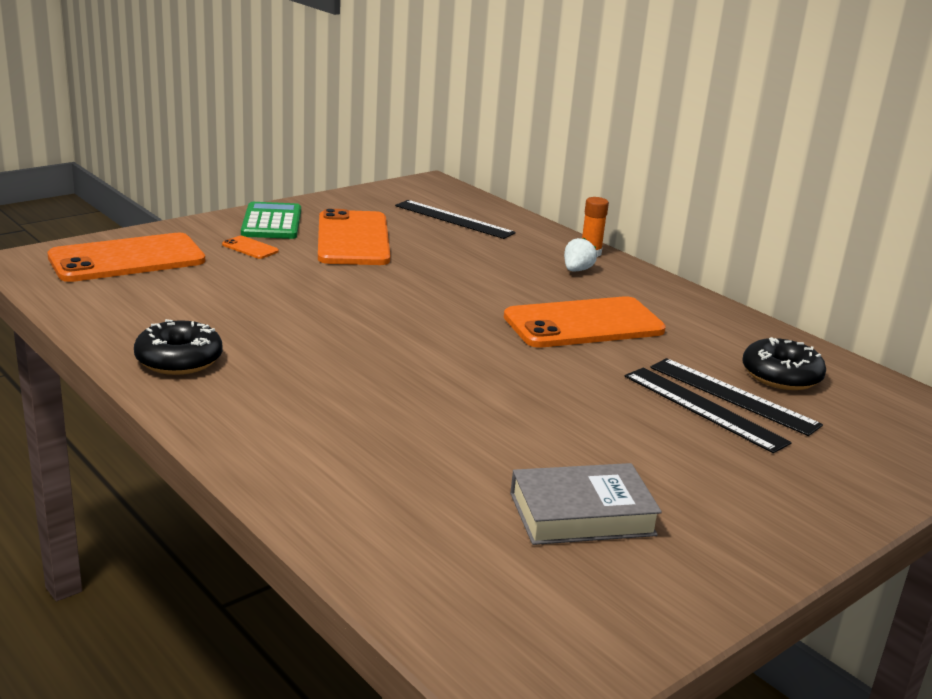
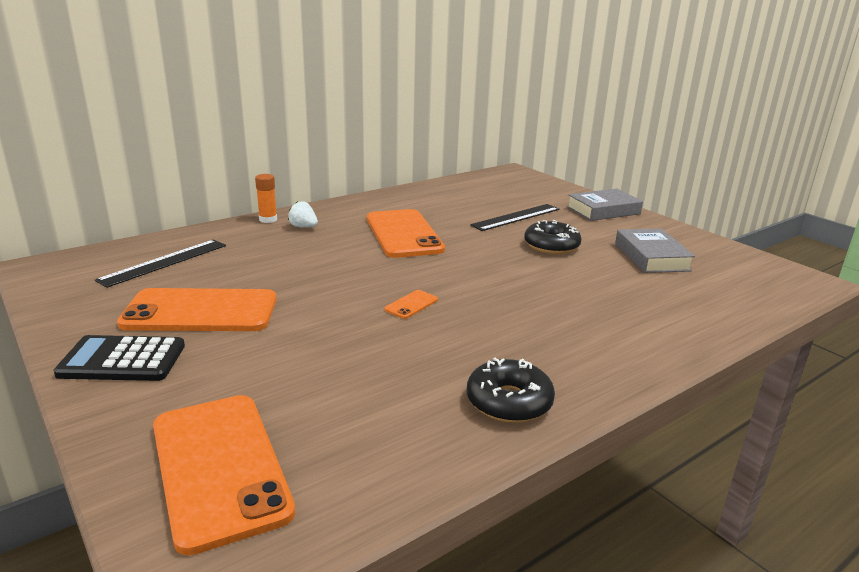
camera: 85 degrees left, 0 degrees up
(250, 248) = (207, 372): orange phone -> orange phone (411, 305)
(271, 222) = (122, 360): green calculator -> black calculator
(733, 396) = (497, 209): black ruler -> none
(781, 375) = (468, 196): black donut -> black donut (551, 246)
(803, 501) = (603, 210): none -> grey book

